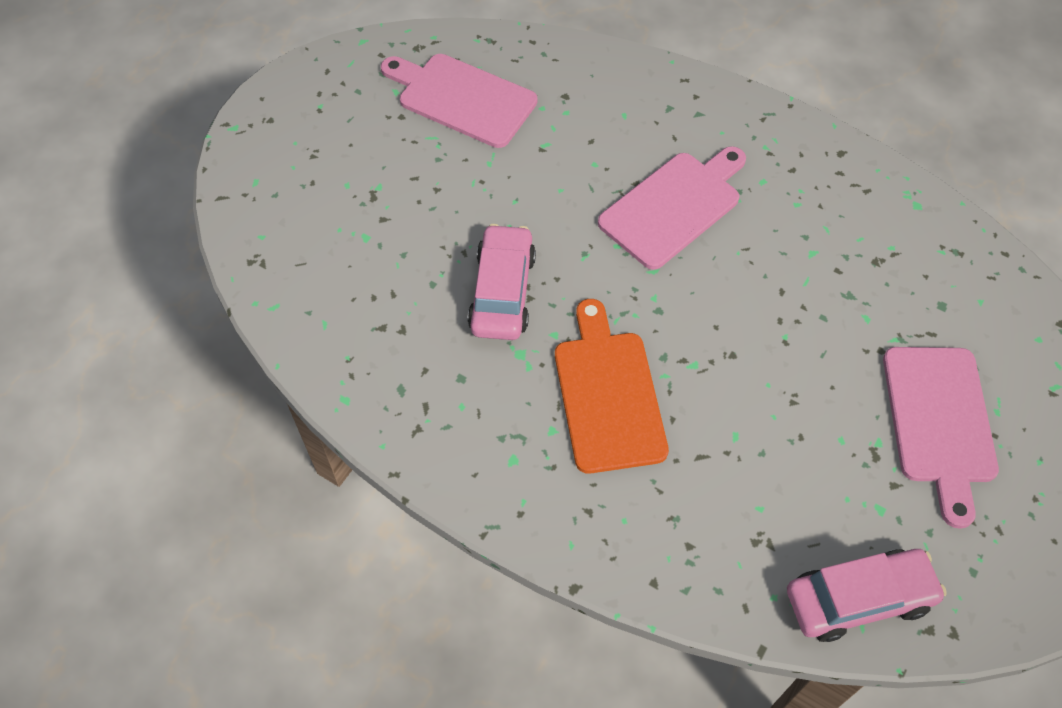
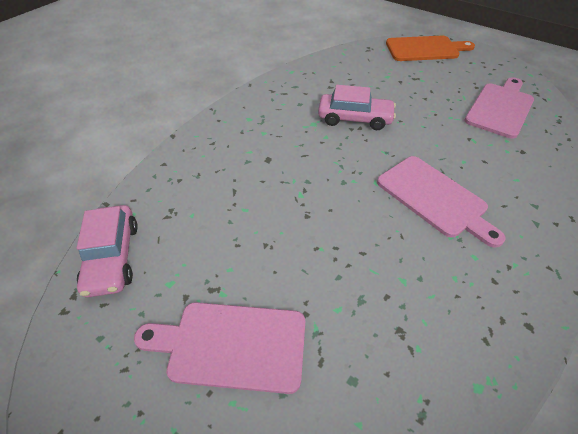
camera: 95 degrees right, 10 degrees down
(608, 394) = (283, 155): orange cutting board -> orange cutting board (425, 49)

